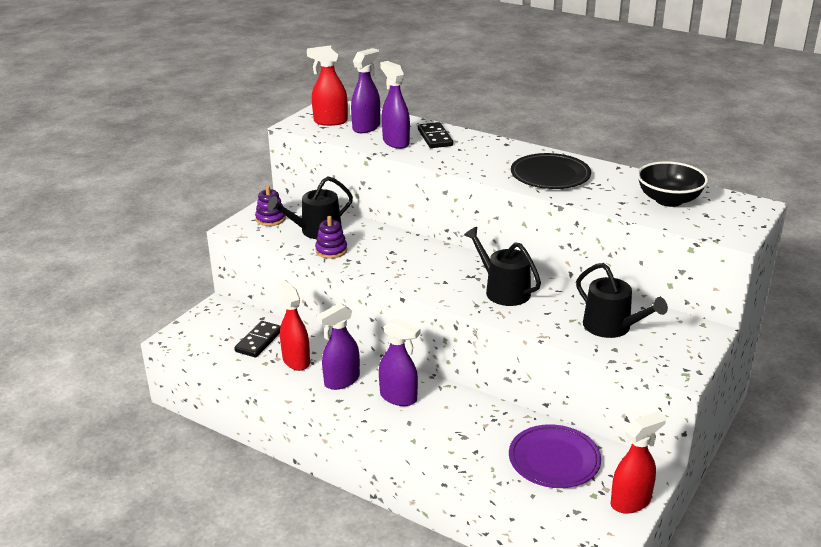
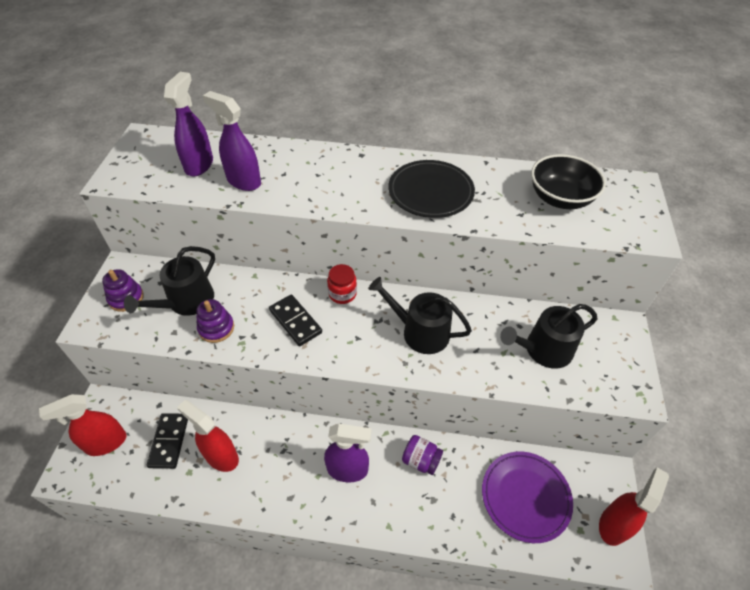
camera: 25 degrees left, 20 degrees up
(330, 121) = (152, 165): red spray bottle -> red spray bottle (106, 443)
(341, 381) = (281, 468): purple spray bottle -> none
(435, 137) = (283, 163): black domino -> black domino (295, 321)
(449, 254) = (342, 294): none -> red jar
(469, 410) = (421, 460): none -> purple jar
(612, 327) = (543, 350): black watering can -> black watering can turned 135 degrees clockwise

